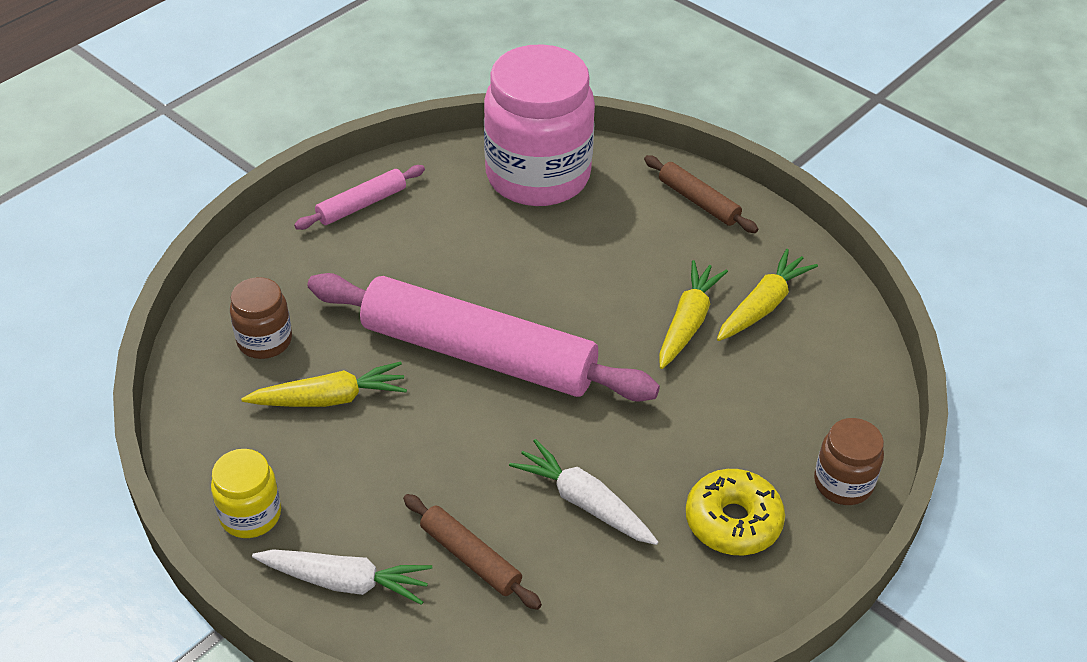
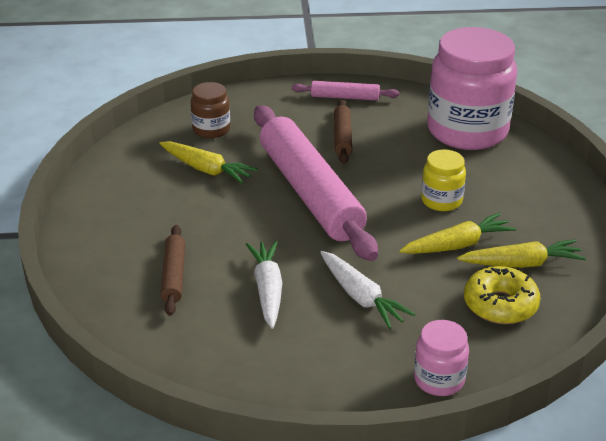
camera: 45 degrees right, 10 degrees down
(250, 515) = (102, 194): yellow jar -> yellow jar (441, 201)
(345, 582) = (102, 247): white carrot -> white carrot (361, 297)
(698, 201) = (556, 191): brown rolling pin -> brown rolling pin (342, 137)
(733, 521) = (339, 352): yellow donut -> yellow donut (500, 305)
(843, 483) = (439, 380): brown jar -> pink jar

